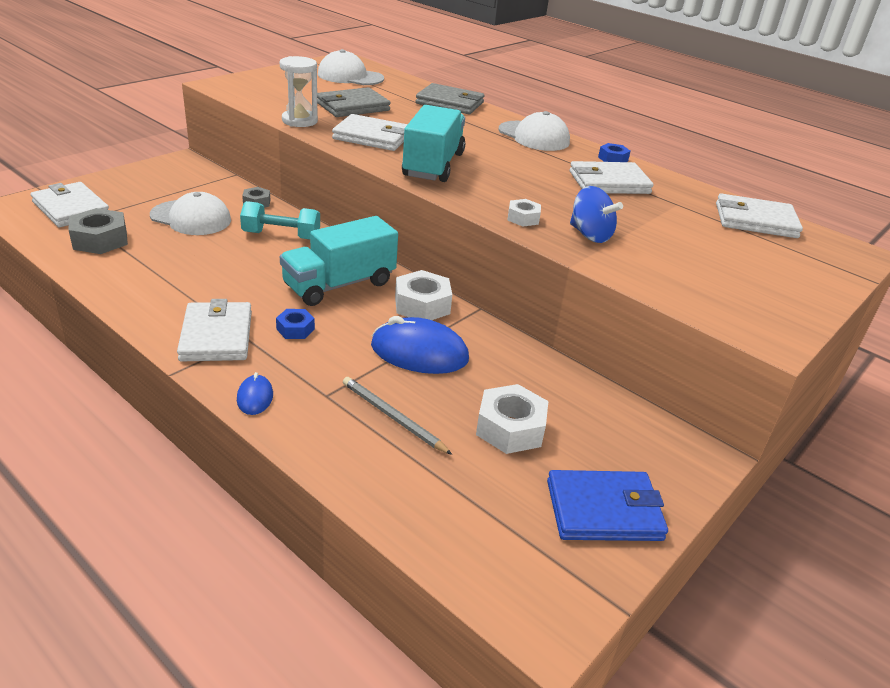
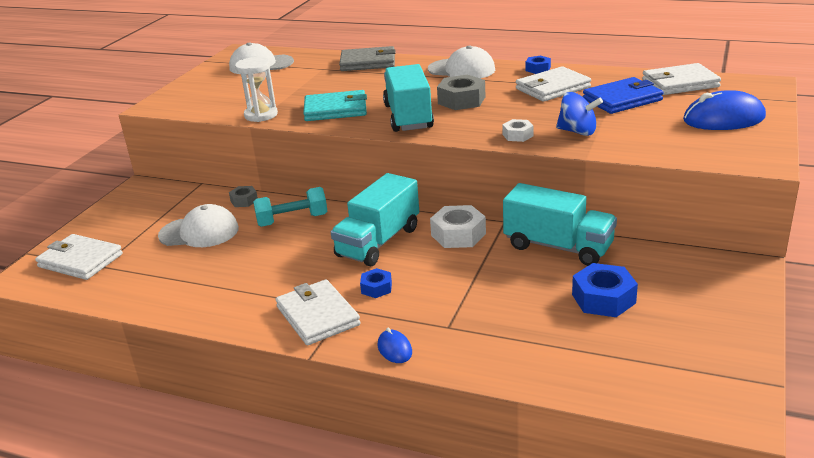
camera: 15 degrees left, 5 degrees down
(100, 240) = (136, 277): grey nut -> grey nut (461, 100)
(352, 107) = (291, 90): grey wallet -> none
(372, 137) = (336, 110): white wallet -> turquoise wallet
(392, 417) = (512, 323): grey pencil -> none
(419, 352) = (489, 270): blue mouse -> blue mouse (723, 119)
(510, 428) = (603, 299): white nut -> blue nut
(511, 354) = (558, 247): none -> turquoise truck
(604, 510) = (714, 328): blue wallet -> blue wallet (622, 99)

